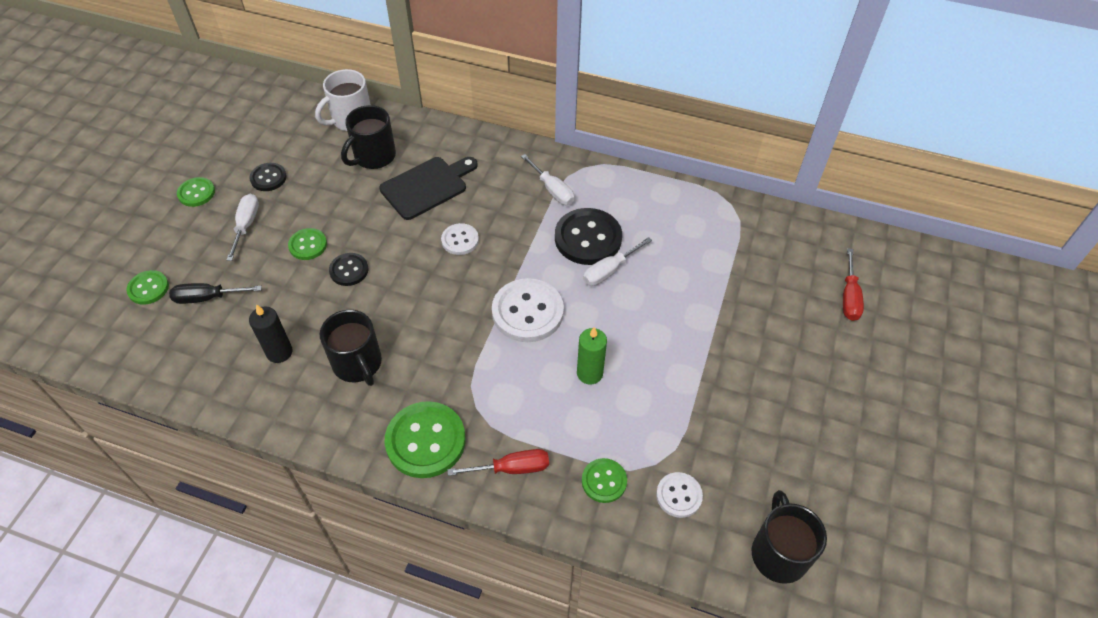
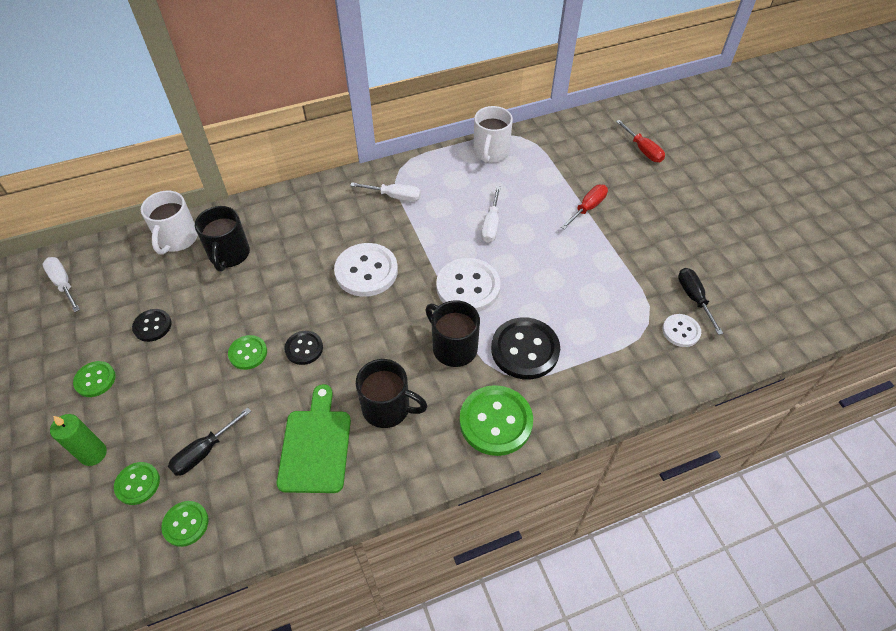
camera: 40 degrees left, 0 degrees up
(246, 225) = (174, 374): white screwdriver -> white screwdriver (63, 284)
(279, 352) = (316, 446): black candle -> green cutting board
(427, 186) = (298, 250): black cutting board -> none
(460, 240) = (366, 271): white button -> white button, size x1.81
(511, 468) = (570, 394): red screwdriver -> red screwdriver (587, 208)
(588, 238) = (454, 213): black button -> black button (525, 350)
(589, 373) = (551, 298): green candle -> green candle (93, 454)
(604, 481) = (632, 357): green button -> green button (186, 524)
(684, 203) = (490, 152): none -> white mug
(729, 476) = (694, 298): none -> black screwdriver
(778, 553) = (763, 321): black mug -> black mug (453, 347)

